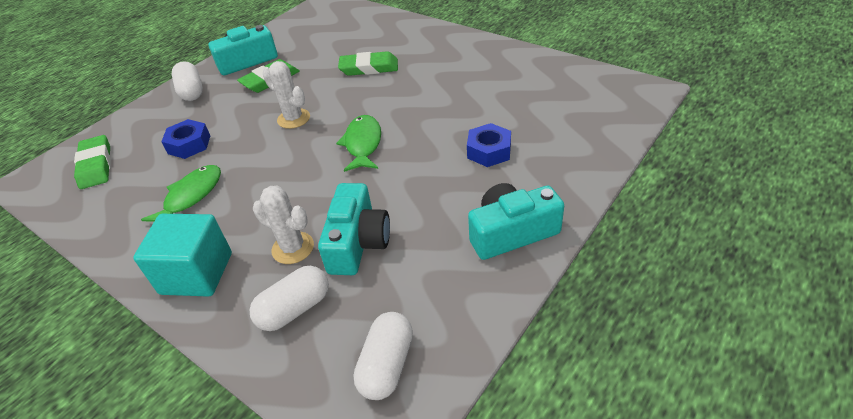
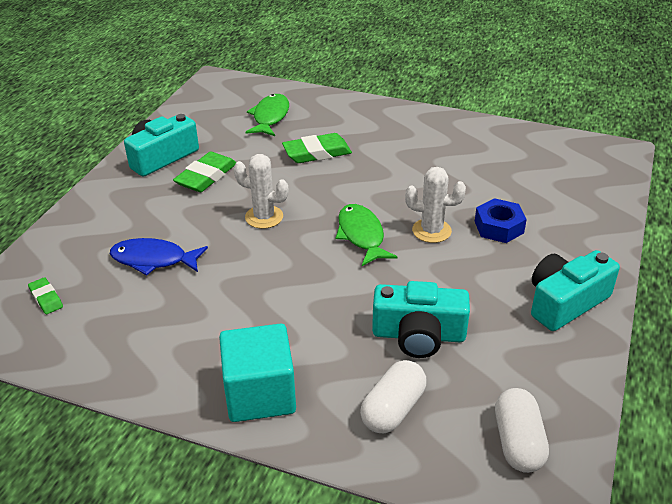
camera: 20 degrees left, 5 degrees down
(95, 165) = (46, 298): green eraser -> green eraser, size x0.55
(189, 144) = (153, 260): blue nut -> blue fish
(191, 91) = (113, 199): white capsule -> none
(191, 196) = (196, 316): green fish -> green fish (270, 117)
(293, 248) = (352, 351): white cactus -> white cactus (431, 231)
(358, 243) = (418, 335): turquoise camera -> turquoise camera turned 105 degrees clockwise

